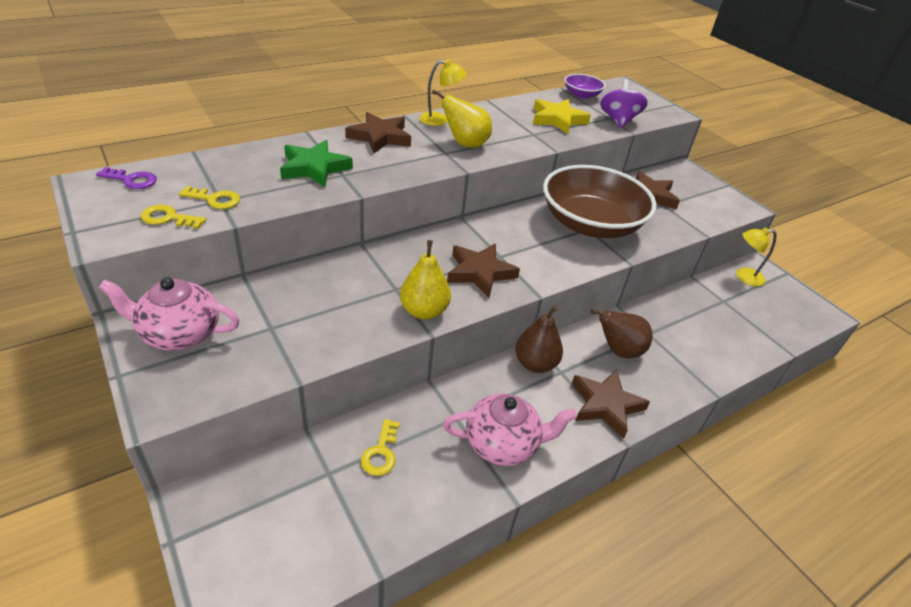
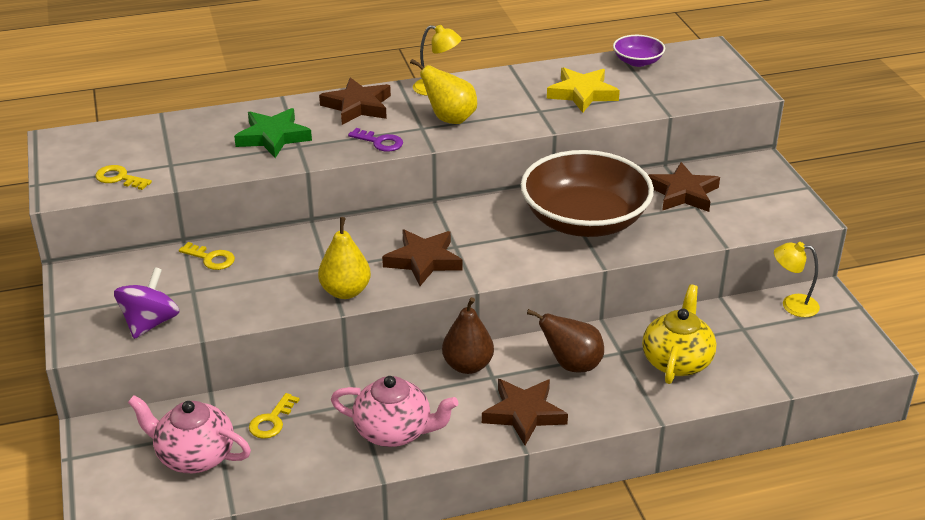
camera: 20 degrees right, 5 degrees down
(132, 180) = (97, 139): purple key -> purple key (380, 142)
(179, 334) = (111, 286): pink teapot -> pink teapot (194, 456)
(215, 199) = (166, 163): yellow key -> yellow key (211, 258)
(618, 120) = (662, 98): purple spinning top -> purple spinning top (150, 323)
(694, 335) = (676, 361): none -> yellow teapot

